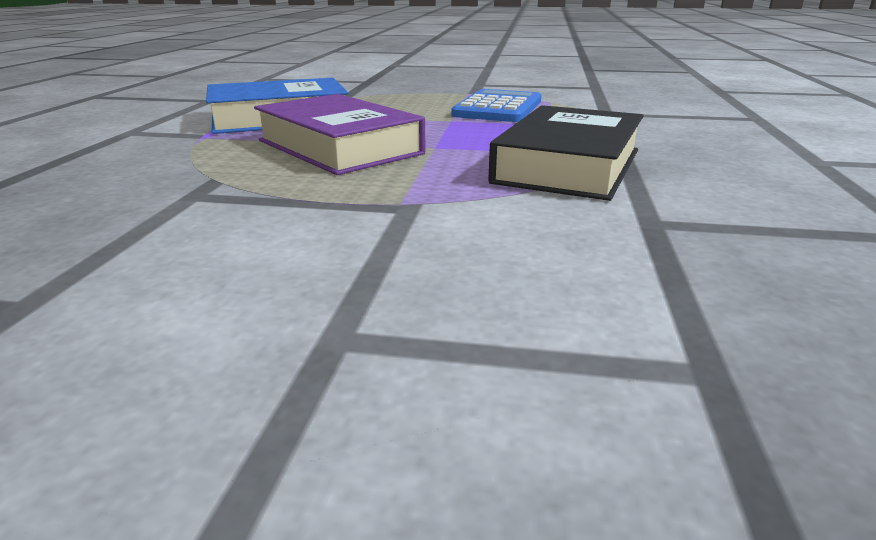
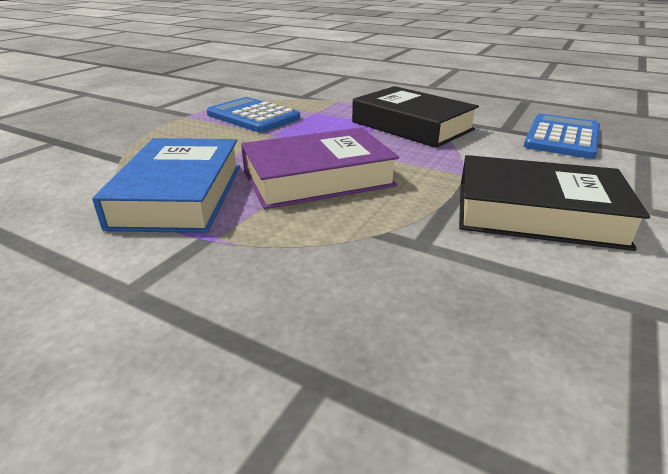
camera: 70 degrees left, 5 degrees up
(283, 248) = (537, 213): none -> black book
(678, 272) = (562, 137): none -> blue calculator

